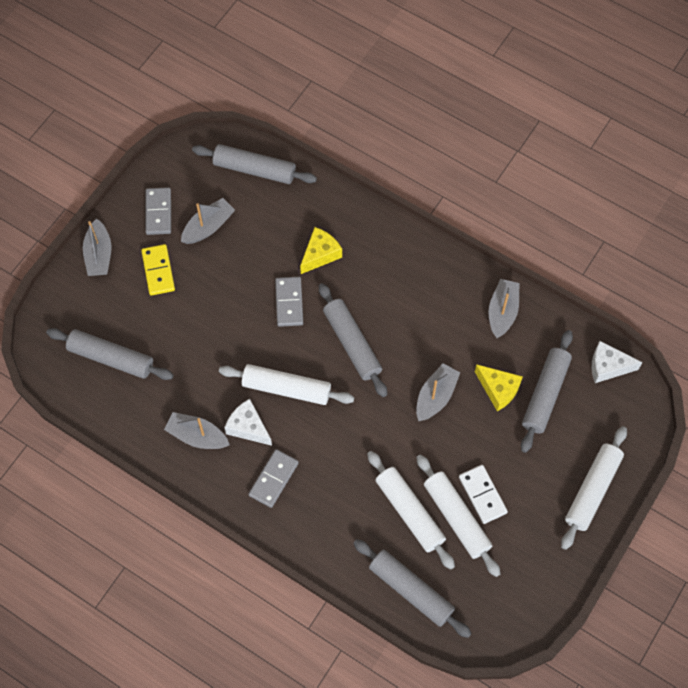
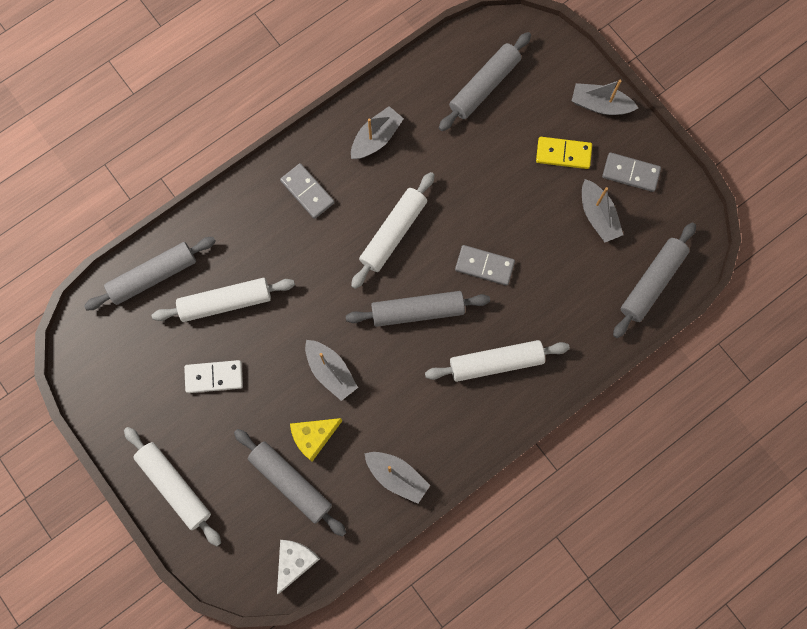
camera: 110 degrees right, 10 degrees up
(248, 427) = (367, 186): white cheese -> none
(320, 254) = (528, 315): yellow cheese -> none
(456, 517) = (202, 344): white rolling pin -> white rolling pin (496, 363)

